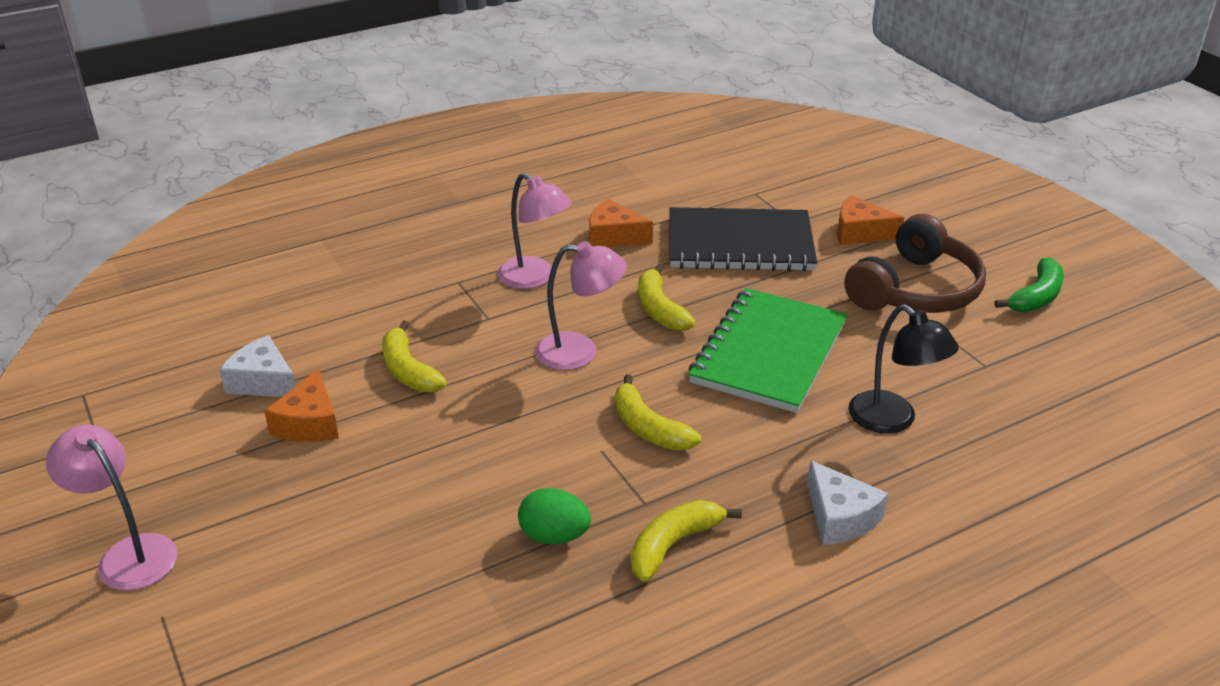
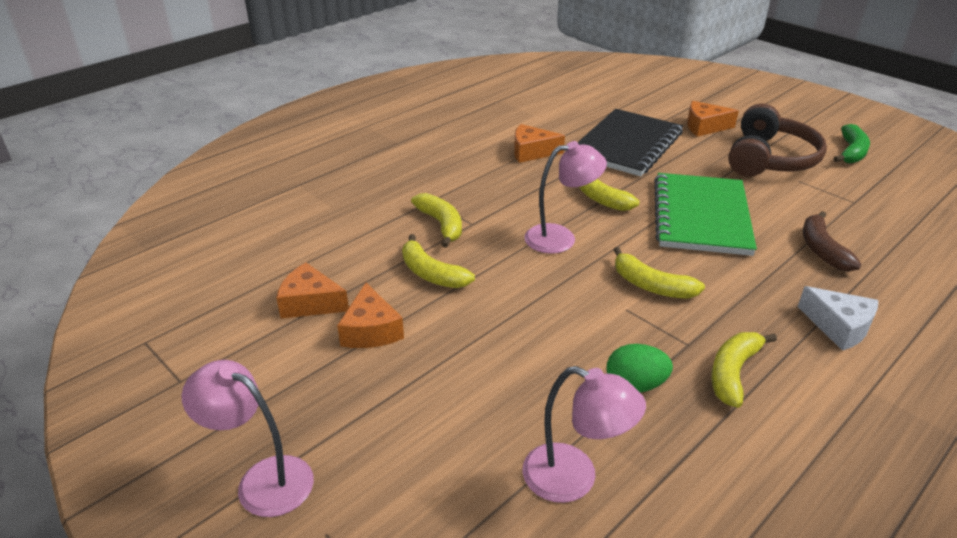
camera: 15 degrees left, 0 degrees up
(263, 381) = (310, 303): white cheese -> orange cheese
(452, 314) = (441, 225): none -> yellow banana
(535, 278) = (490, 189): pink lamp -> pink lamp (574, 479)
(740, 244) = (627, 145): black notebook -> black notebook turned 45 degrees counterclockwise
(892, 420) = (822, 250): black lamp -> brown banana

